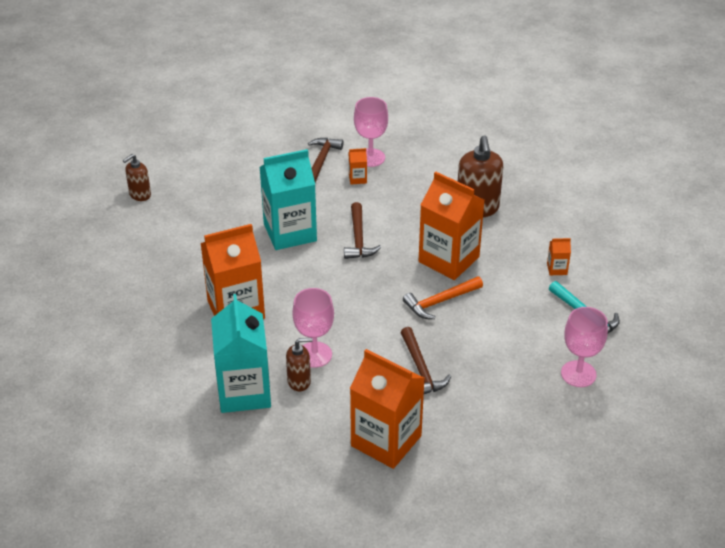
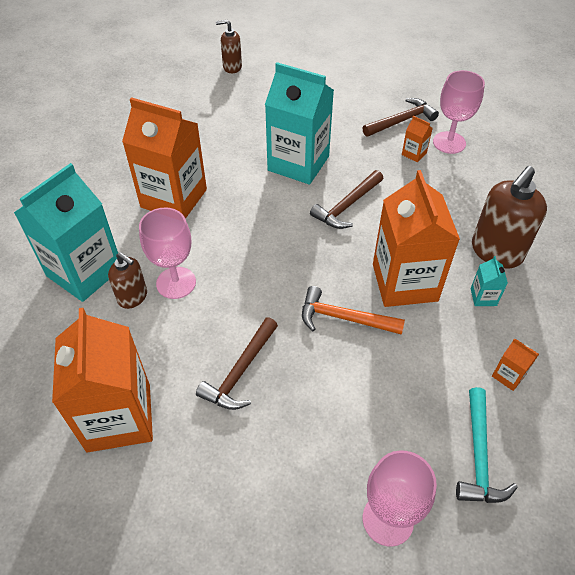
camera: 45 degrees right, 10 degrees up
(499, 238) = (483, 297): none -> turquoise carton

